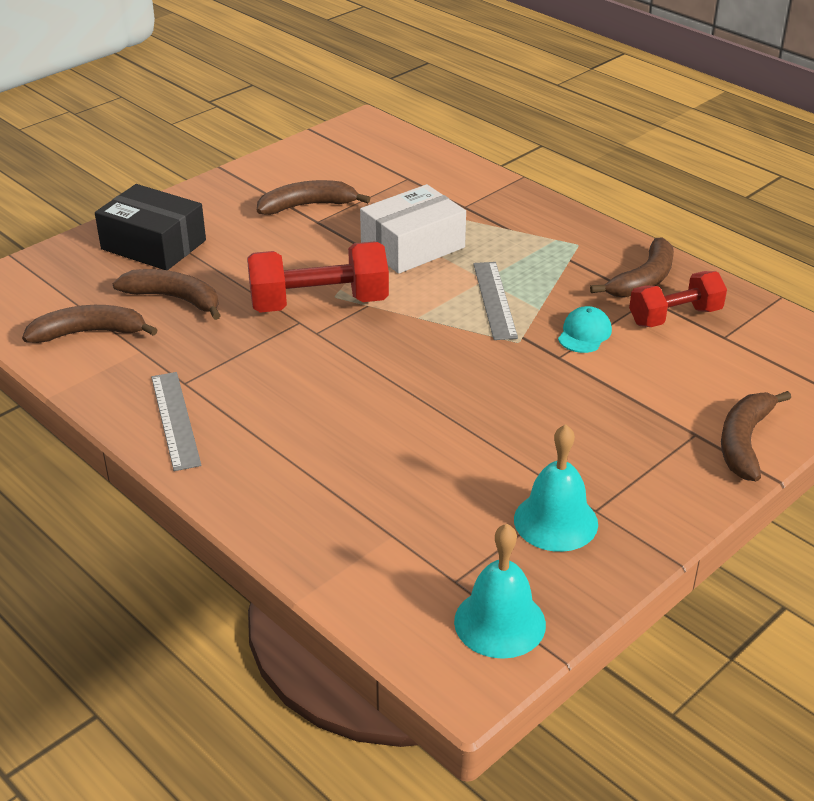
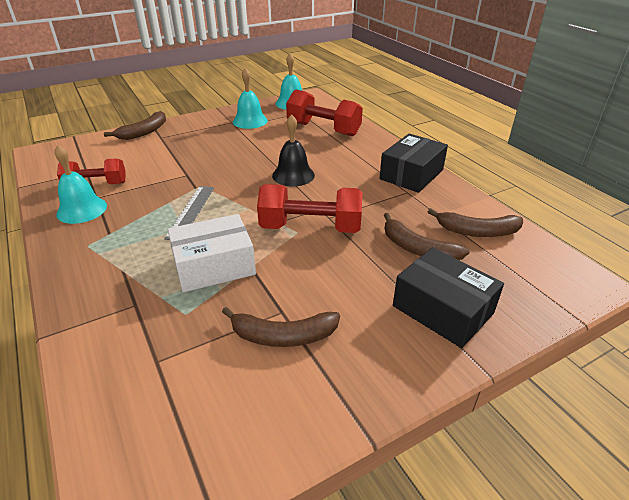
camera: 165 degrees left, 0 degrees up
(175, 420) = (411, 174): grey ruler -> black box
(373, 521) = (323, 129): none -> red dumbbell
(382, 384) = (293, 175): none -> black bell
(584, 333) = (159, 184): turquoise cap -> none
(643, 280) = (82, 209): brown banana -> turquoise bell

